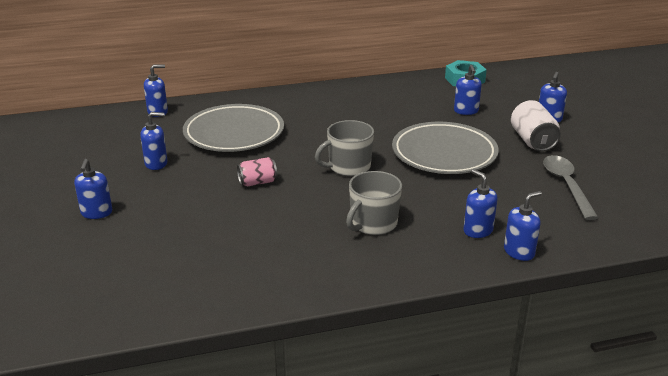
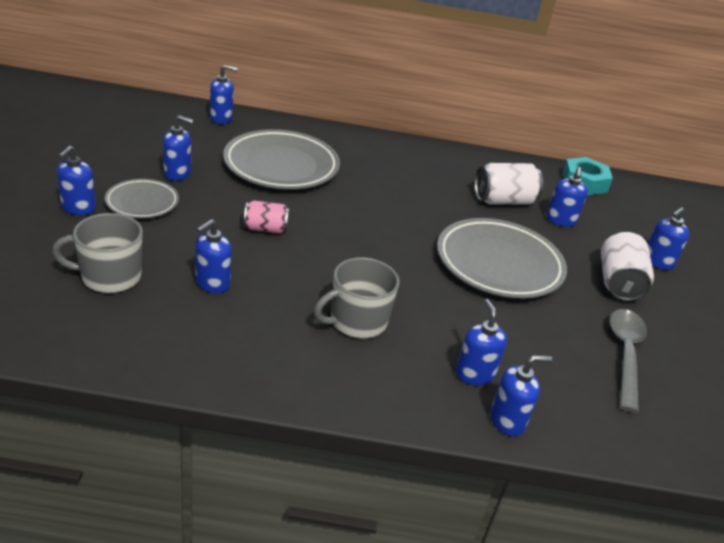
camera: 15 degrees right, 5 degrees up
(145, 193) = (142, 202): none -> grey plate
(247, 232) = (212, 283): none -> blue soap dispenser
(348, 167) = (377, 244): grey mug -> grey mug (109, 277)
(417, 109) = (503, 201): none -> white can

